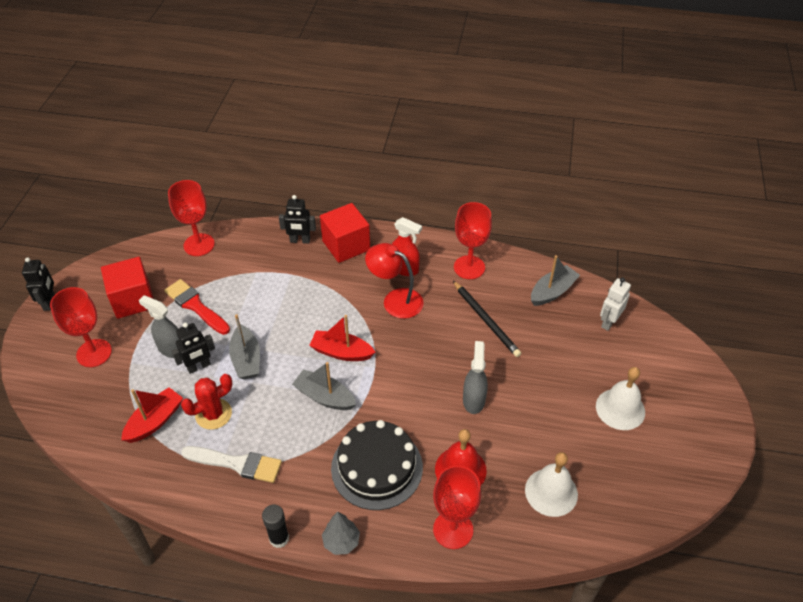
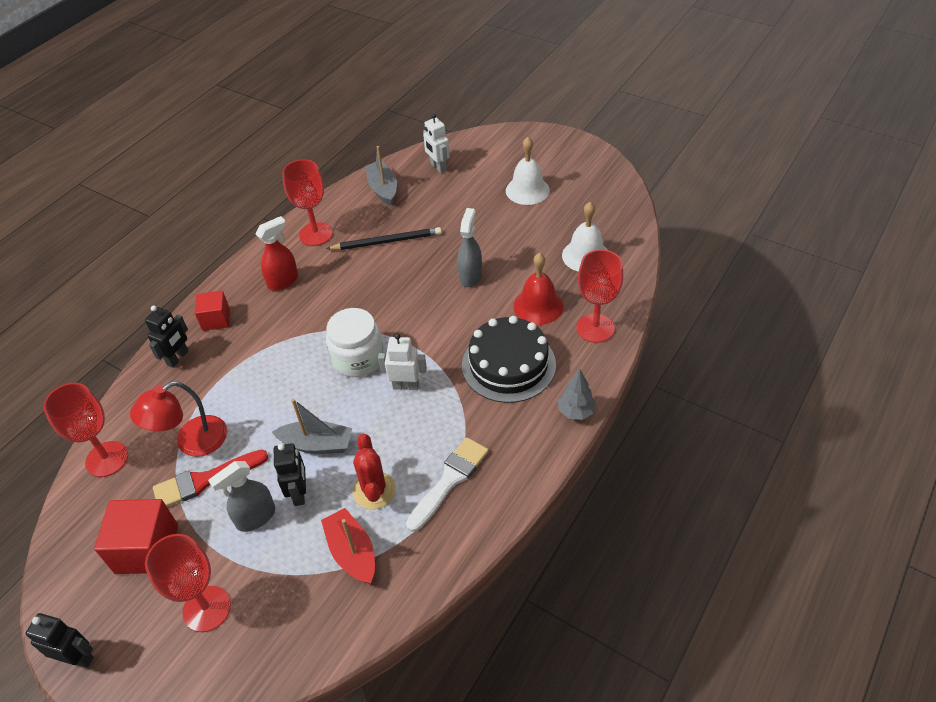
camera: 65 degrees left, 0 degrees up
(279, 538) = (553, 461): black glue stick -> none
(324, 397) = (406, 386): grey boat -> white robot
(341, 352) = (358, 358): red boat -> white jar
(346, 245) = (216, 319): red cube -> red cube, size x0.62
(395, 300) = (319, 299): red lamp -> red lamp (192, 442)
(473, 400) = (470, 276): grey spray bottle -> grey spray bottle turned 75 degrees clockwise

